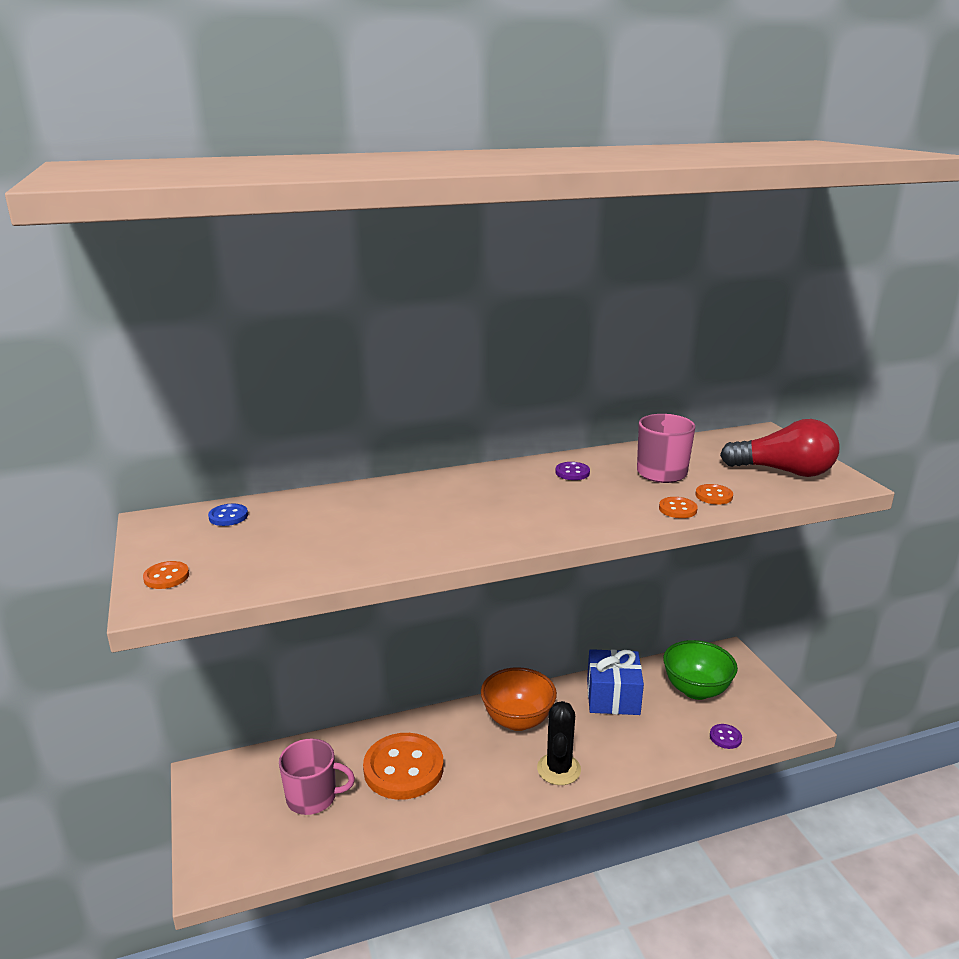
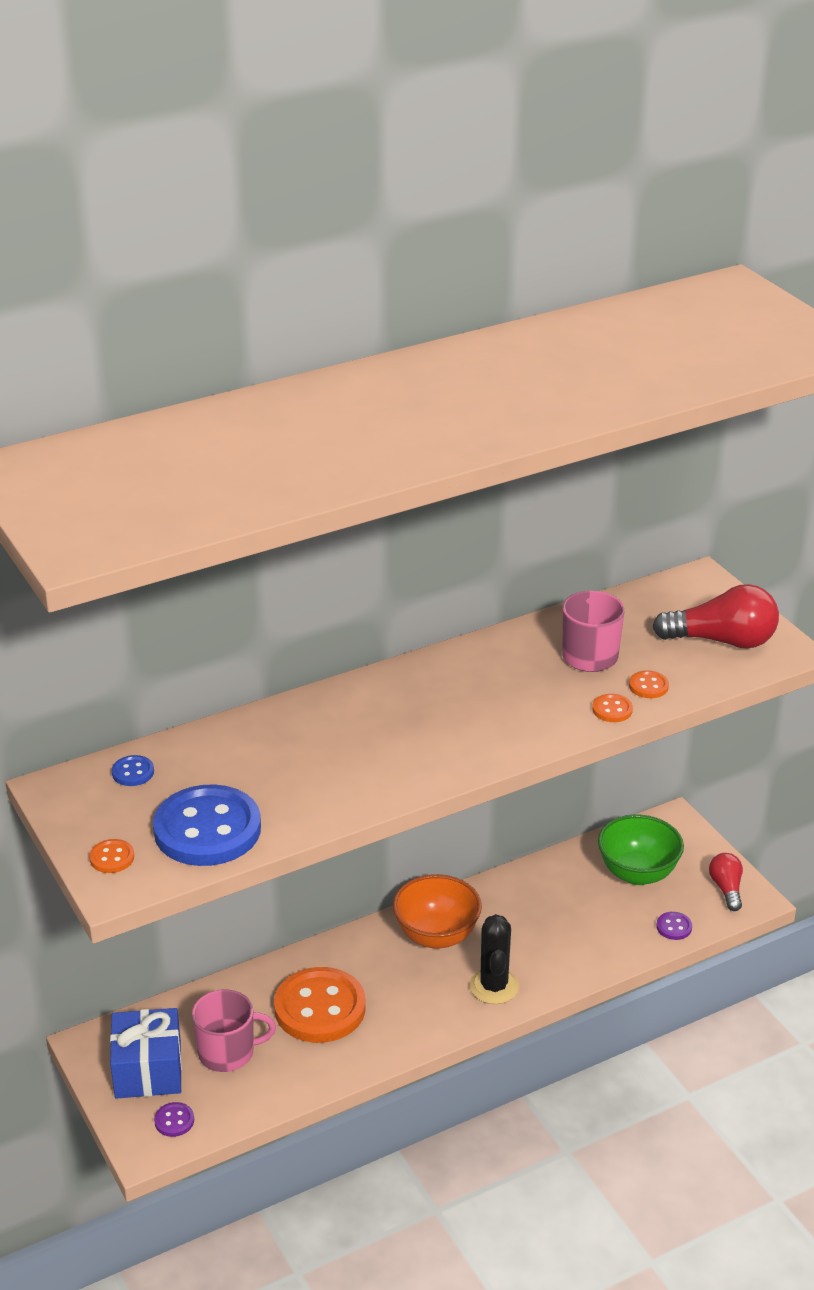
camera: 10 degrees left, 10 degrees up
(267, 563) = (207, 829): none -> blue button
(572, 472) = (491, 666): purple button -> purple button (174, 1121)
(613, 696) = (542, 893): blue gift -> blue gift (148, 1070)
(773, 711) = (726, 889): none -> red light bulb

